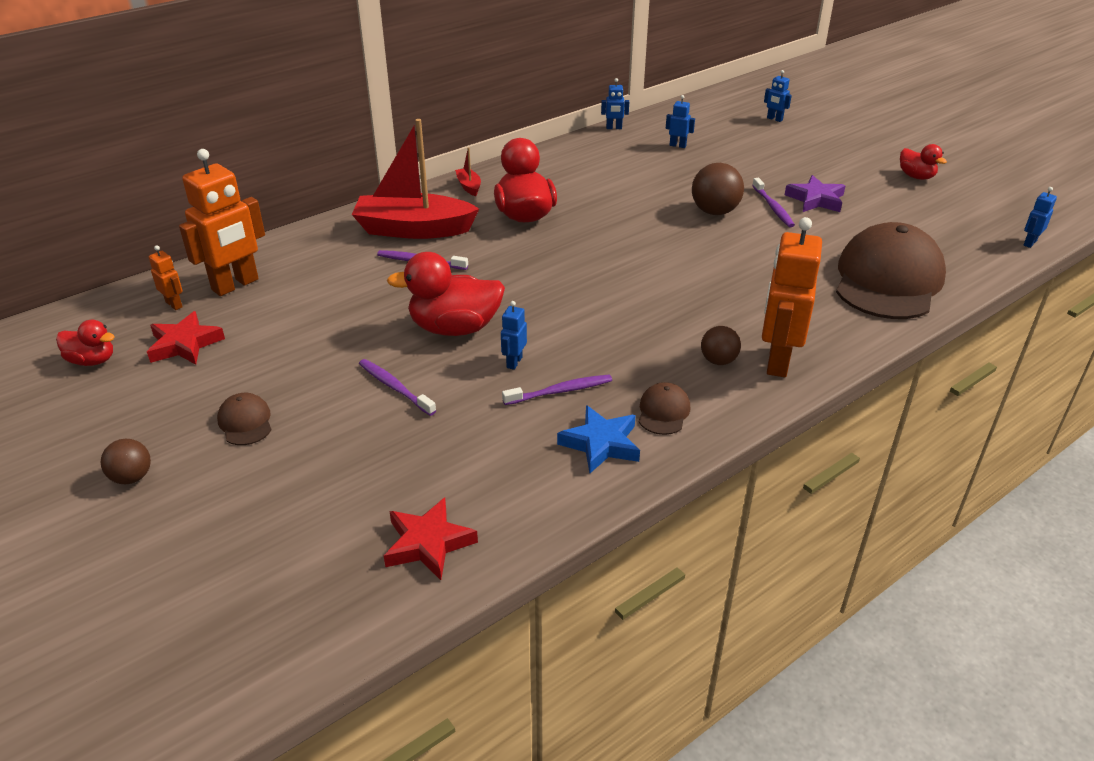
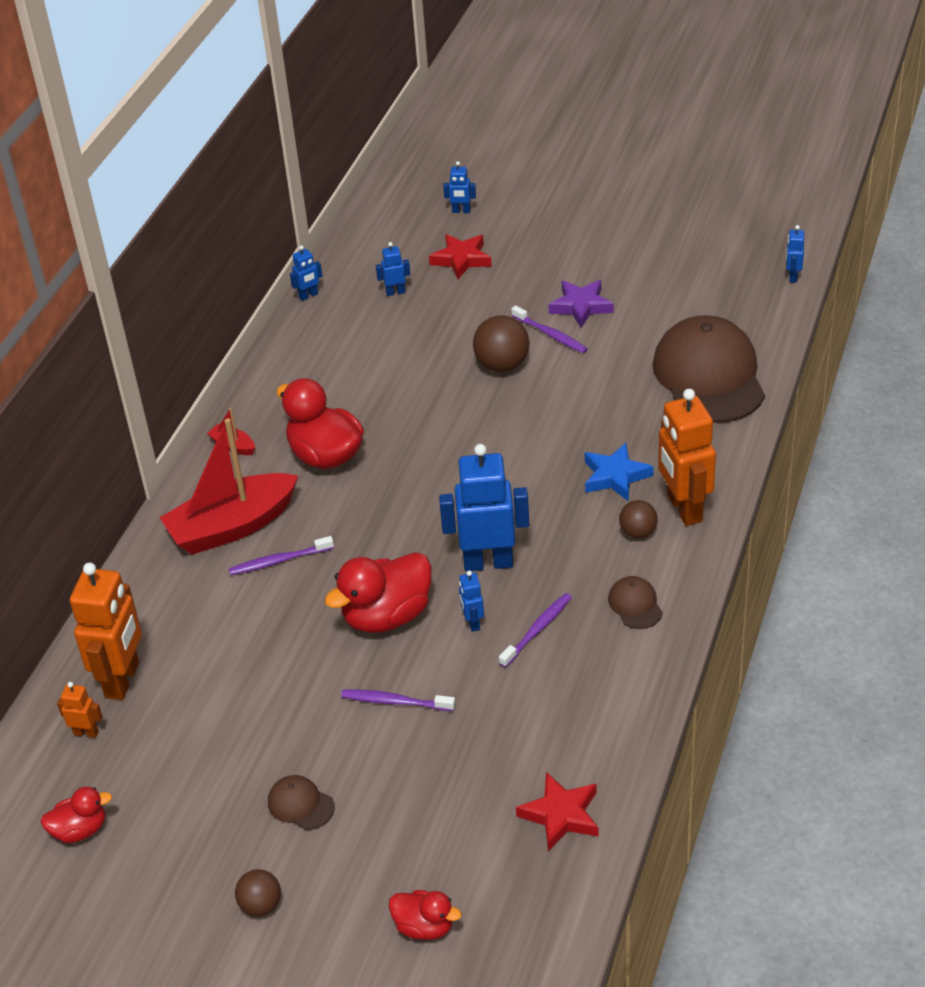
camera: 30 degrees left, 5 degrees up
(184, 344) = (150, 766): red star -> red star (461, 259)
(570, 327) = (488, 562): none -> blue robot
(601, 444) = (612, 660): blue star -> blue star (615, 476)
(916, 176) = (648, 235): red duck -> red duck (424, 927)

